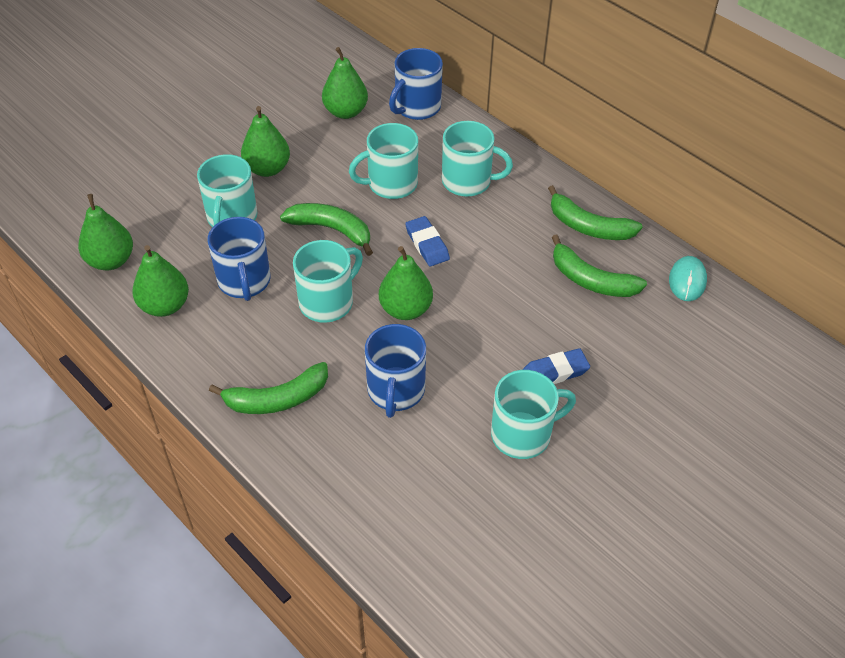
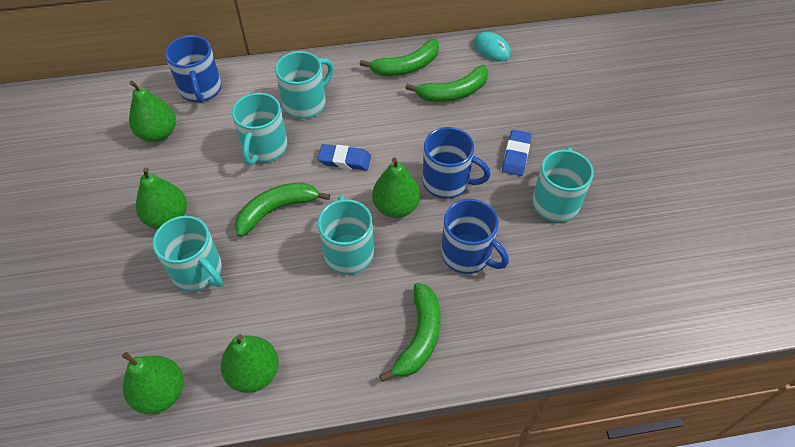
camera: 55 degrees left, 5 degrees up
(244, 281) = (278, 298): blue mug -> blue mug (447, 181)

